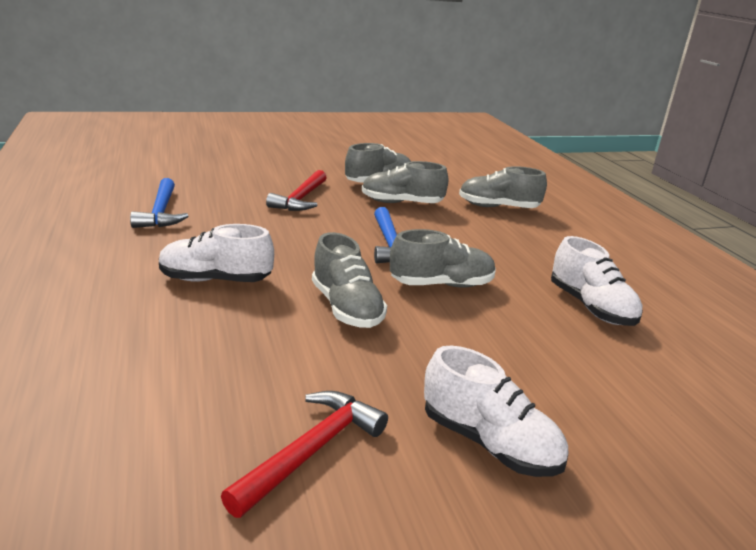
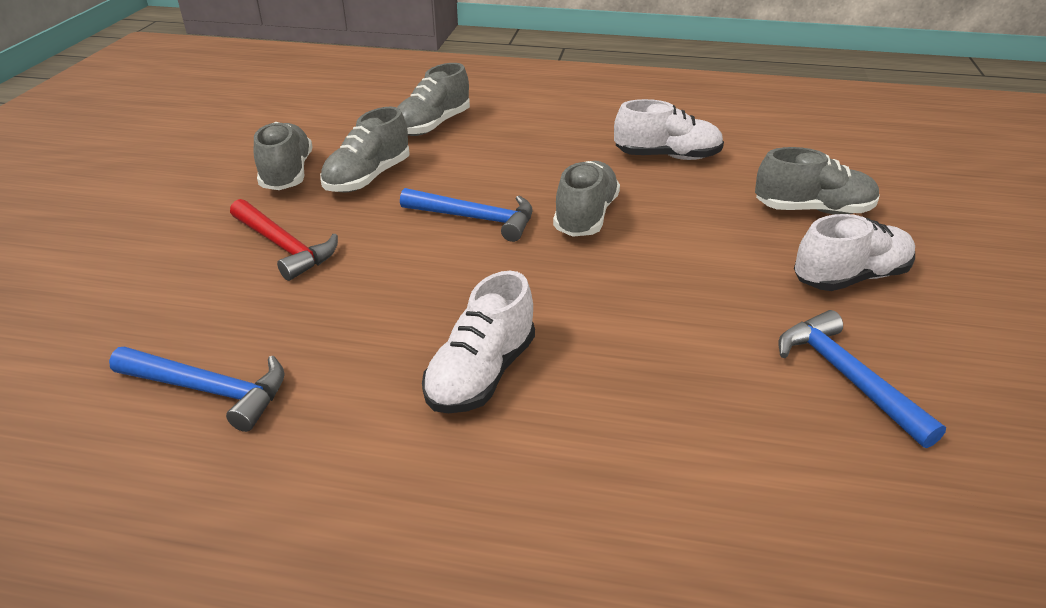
camera: 60 degrees left, 10 degrees up
(311, 451) = (847, 377): red hammer -> blue hammer
(346, 308) = (603, 289): grey shoe -> grey shoe (812, 210)

